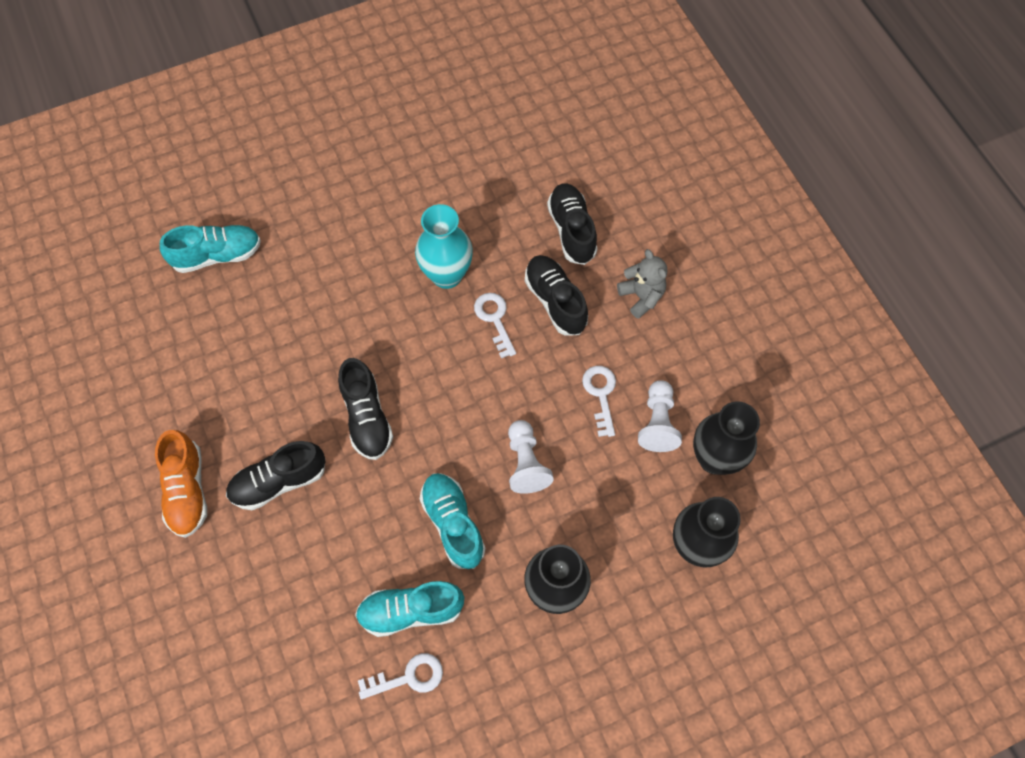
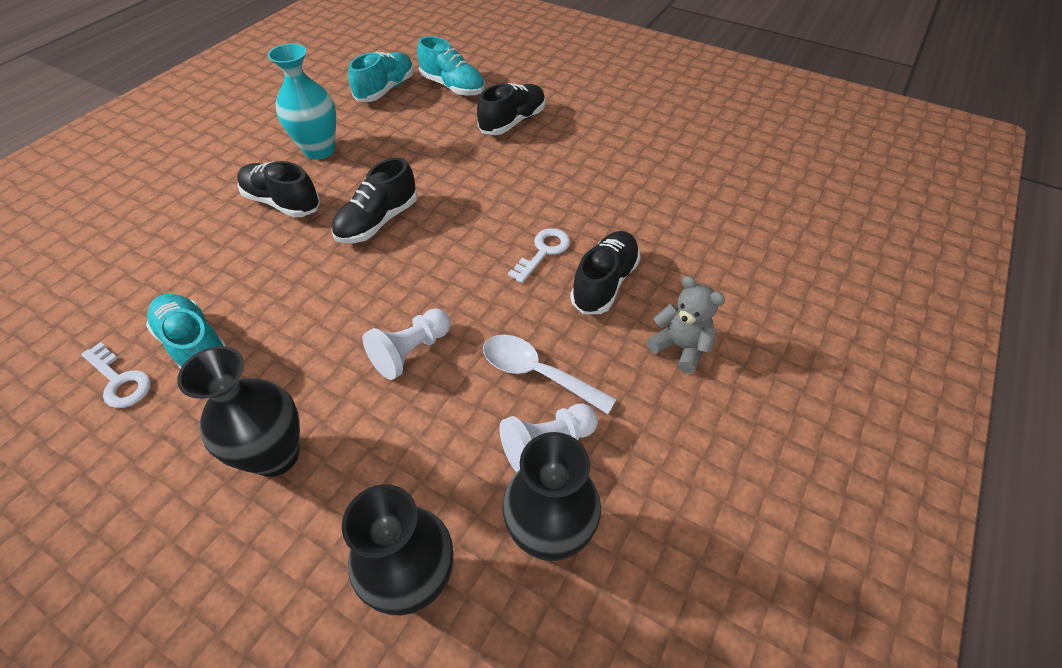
camera: 55 degrees right, 15 degrees down
(187, 490) = (245, 162): orange shoe -> none
(447, 275) = (556, 201): turquoise vase -> turquoise vase (319, 150)
(453, 524) = (307, 330): turquoise shoe -> turquoise shoe (385, 90)
(571, 230) = (689, 256): black shoe -> black shoe (512, 122)
(601, 394) = (537, 373): white key -> white spoon
(641, 296) = (680, 347): grey teddy bear -> grey teddy bear turned 75 degrees counterclockwise

